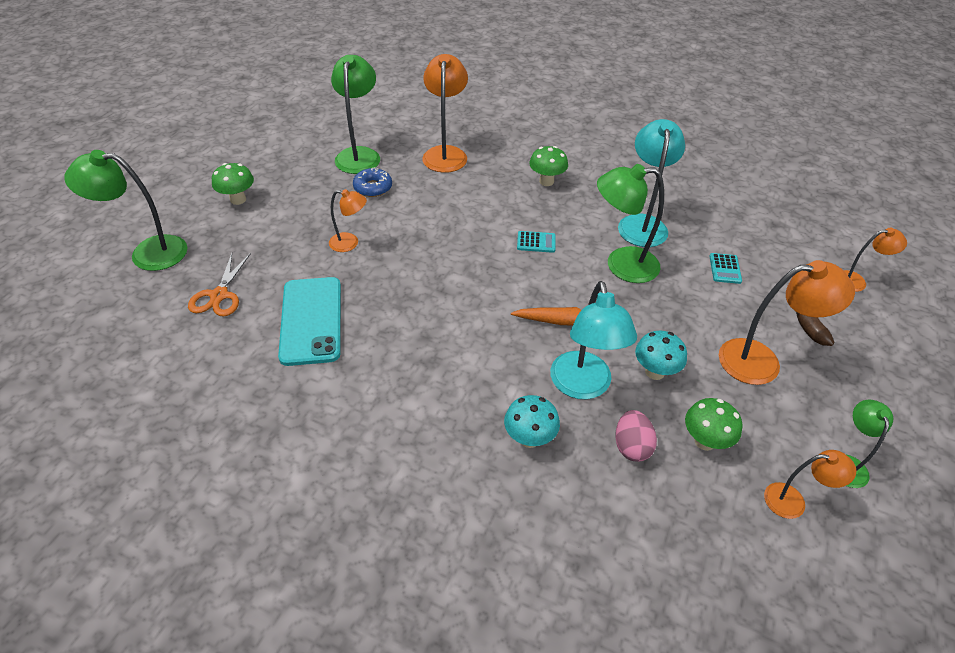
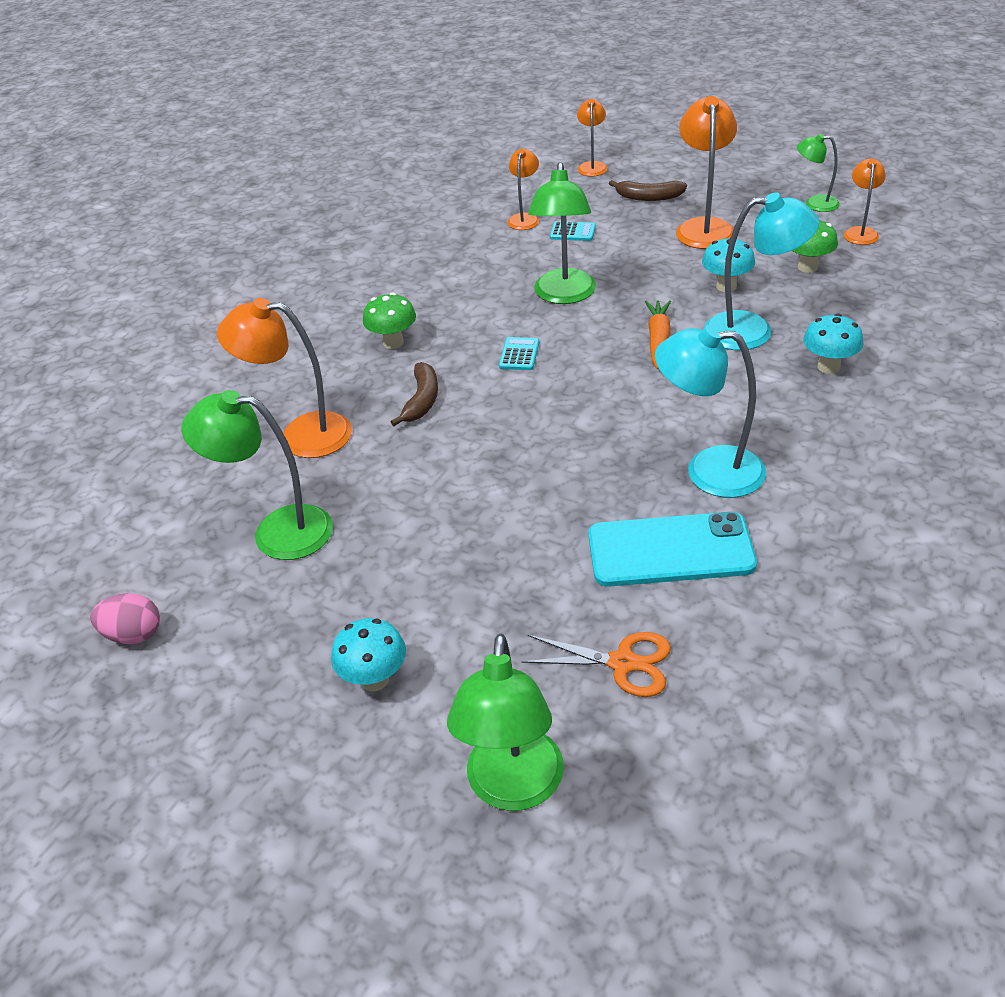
camera: 80 degrees left, 5 degrees down
(238, 199) = (374, 679): green mushroom -> turquoise mushroom
(350, 243) = (507, 524): orange lamp -> orange lamp (524, 218)
(373, 187) = (373, 509): blue donut -> none
(479, 199) = (422, 400): none -> brown banana
(631, 446) = (823, 306): pink egg -> pink egg (133, 635)
(642, 223) = (491, 276): turquoise lamp -> turquoise lamp (708, 470)

